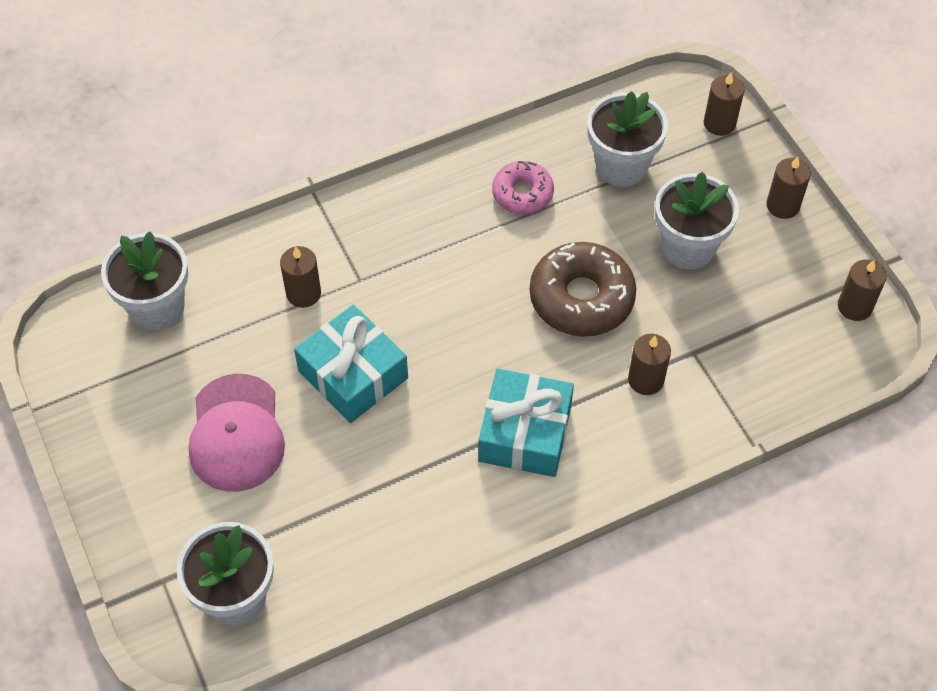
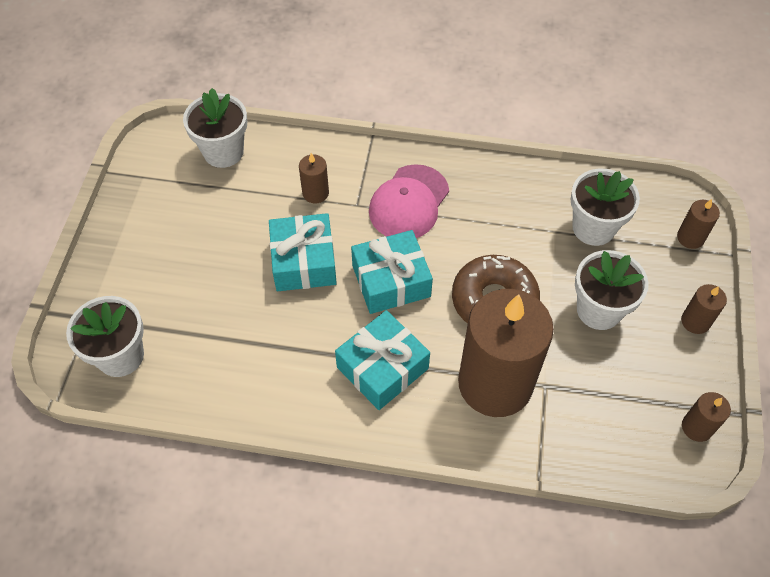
camera: 35 degrees right, 0 degrees up
(236, 433) = (205, 255): pink cap -> pink cap (409, 202)
(462, 340) = (391, 281): none -> turquoise gift
(522, 193) = (508, 209): pink donut -> none
(646, 380) = (495, 383): brown candle -> brown candle, size x2.46

